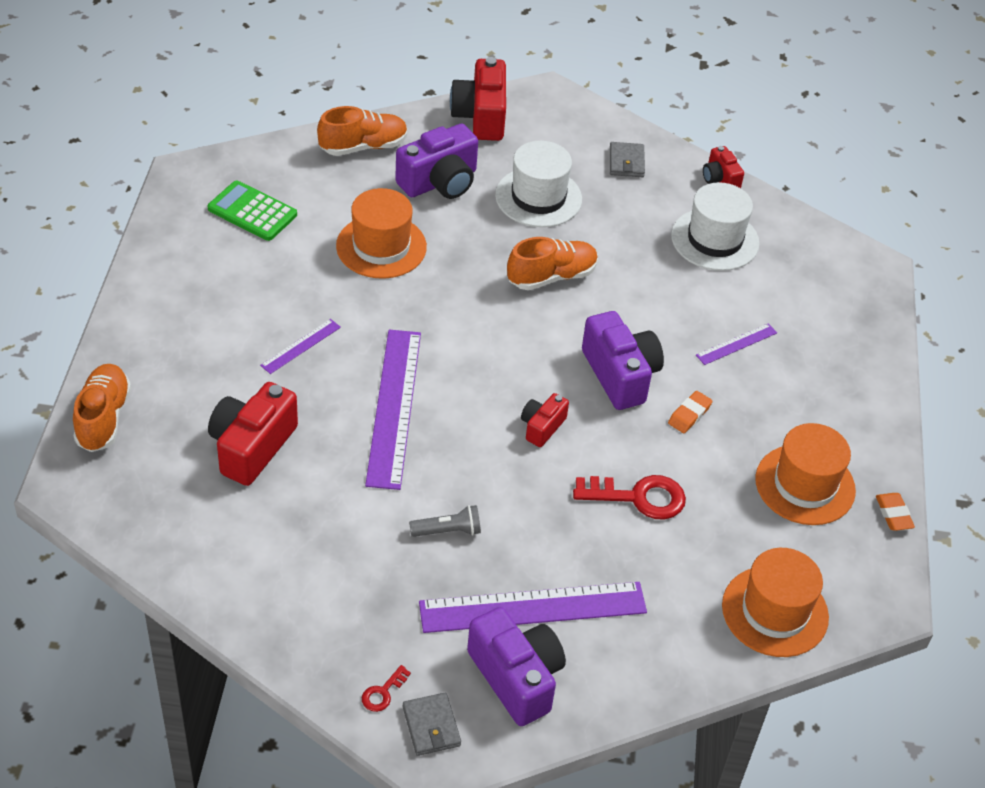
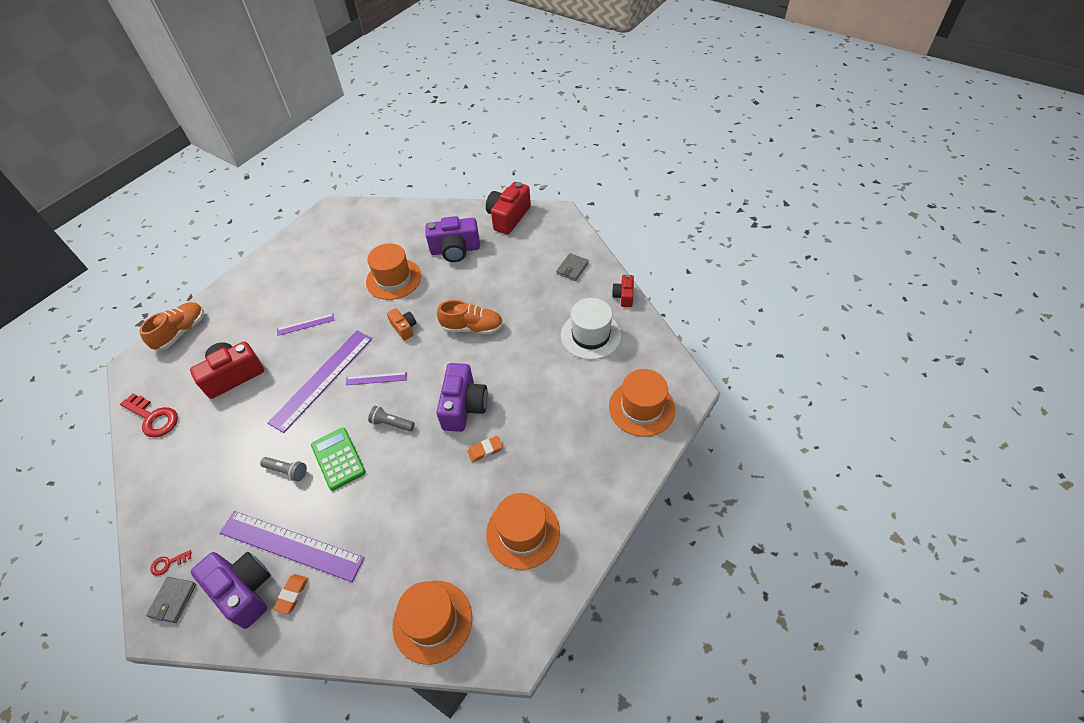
camera: 35 degrees right, 5 degrees up
(252, 212) = (345, 239): green calculator -> green calculator (338, 459)
(363, 146) = (431, 218): orange shoe -> none
(455, 306) = (404, 328): none -> orange camera
(516, 677) = (244, 590): purple camera -> purple camera turned 45 degrees counterclockwise
(538, 197) = (503, 275): white hat -> none
(542, 427) = (391, 424): red camera -> grey flashlight
(638, 497) = (410, 496): red key -> red key (153, 418)
(736, 344) = (552, 412): purple ruler -> purple ruler (376, 378)
(838, 304) = (641, 408): none -> orange hat
(893, 514) = (568, 583): orange eraser -> orange eraser (292, 594)

